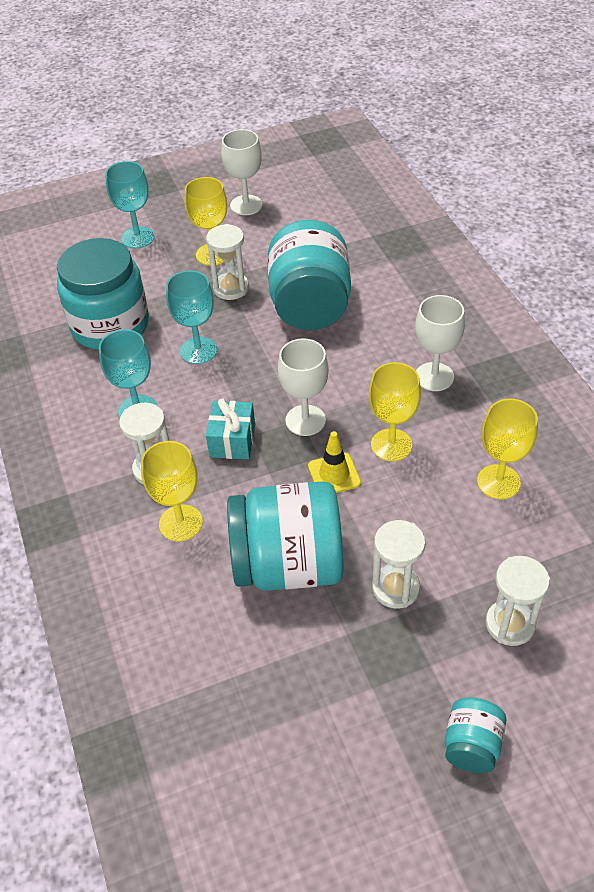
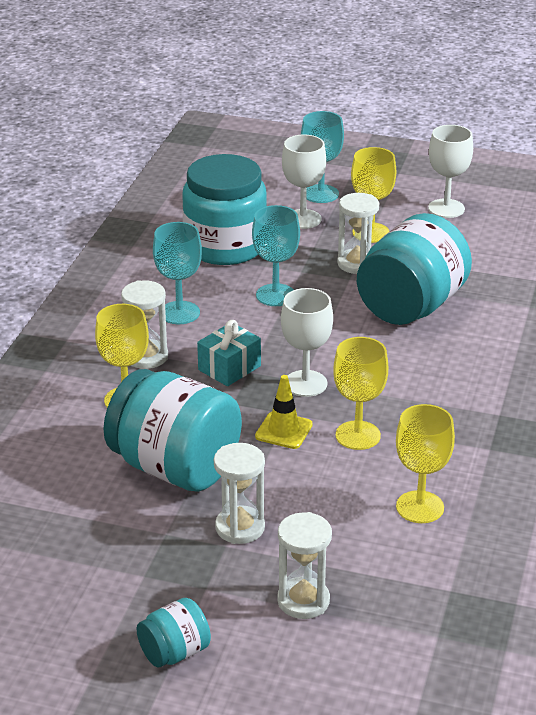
camera: 35 degrees right, 15 degrees down
(434, 377) = (459, 408): white goblet -> white goblet (303, 219)

